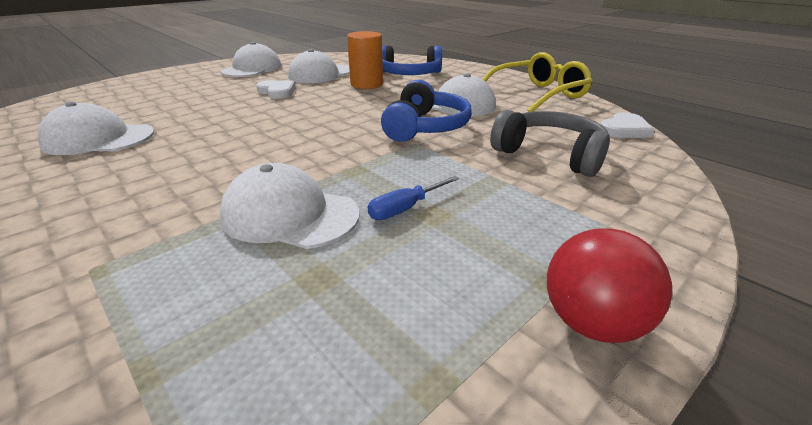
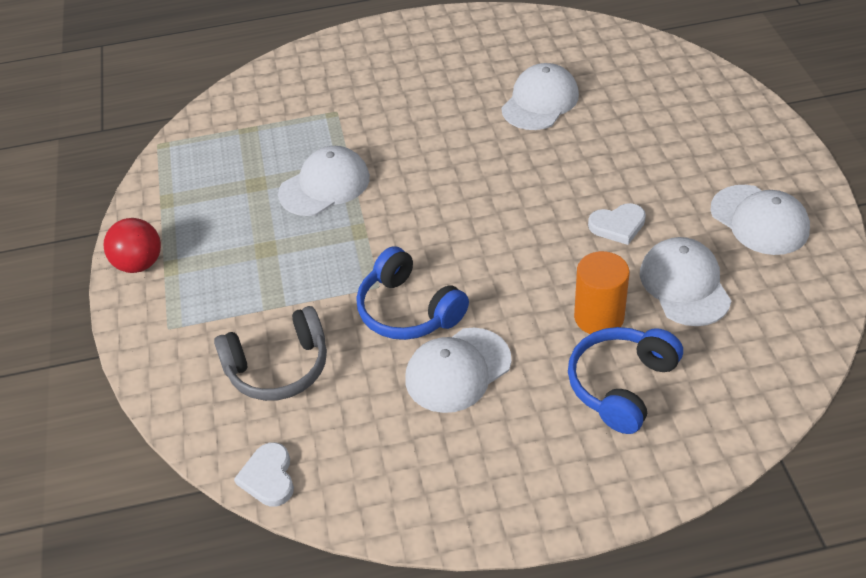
camera: 125 degrees right, 15 degrees up
(406, 208) = (284, 239): blue screwdriver -> none
(538, 94) = (429, 484): yellow glasses -> none

